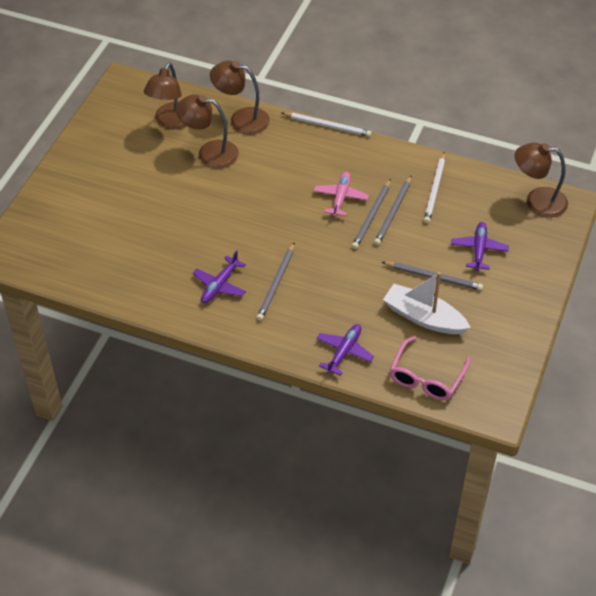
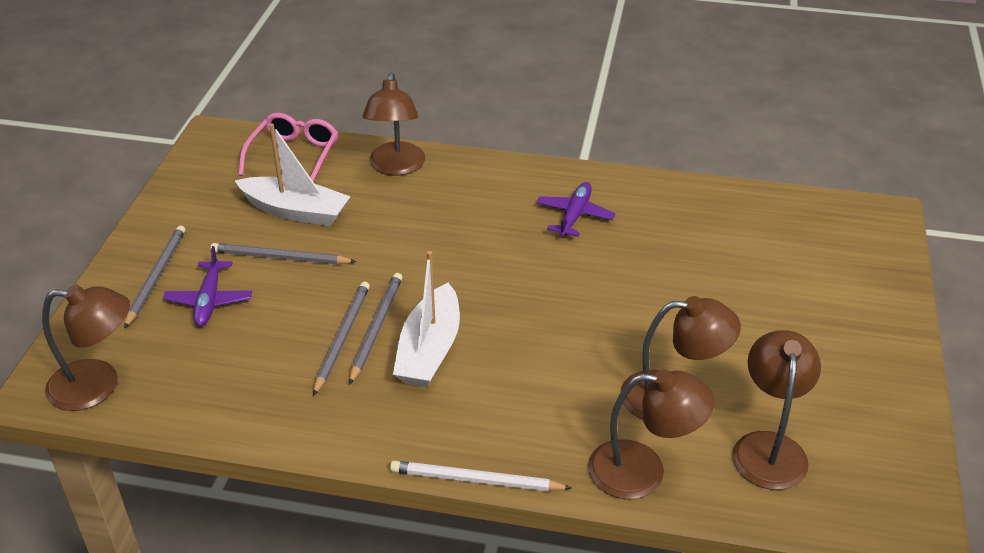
camera: 170 degrees right, 10 degrees down
(276, 284) = (499, 225): grey pencil -> grey pencil (156, 277)
(340, 198) = (429, 350): pink plane -> white boat
(344, 352) = (396, 167): purple plane -> brown lamp
(435, 190) = (272, 383): white pencil -> none

